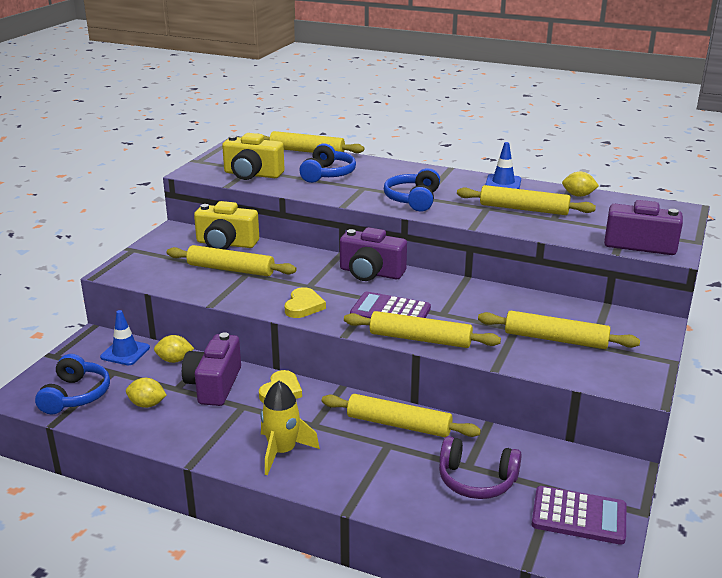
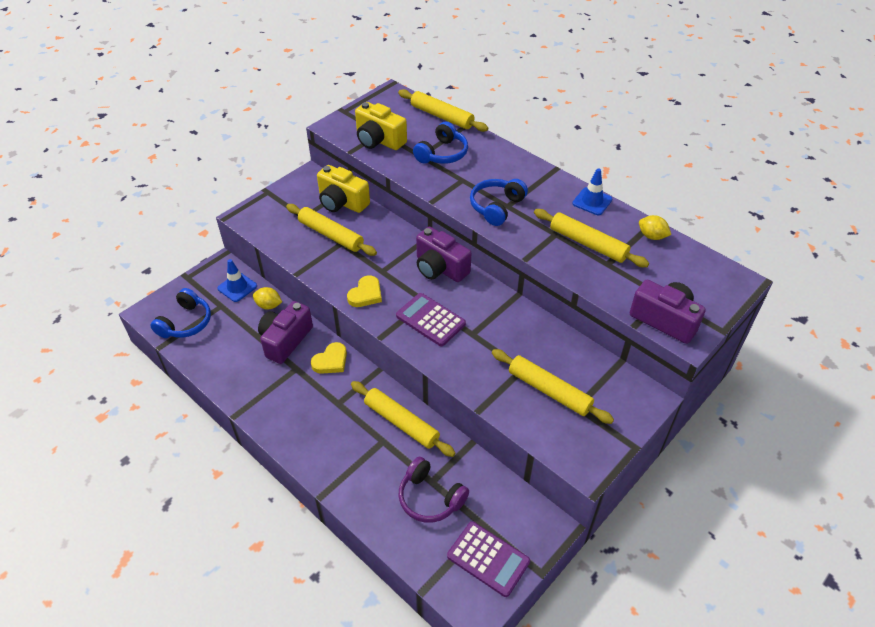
camera: 20 degrees right, 20 degrees up
(147, 404) = (230, 346): yellow lemon -> none
(282, 451) = (303, 423): yellow rocket -> none
(420, 339) = (437, 358): yellow rolling pin -> none

